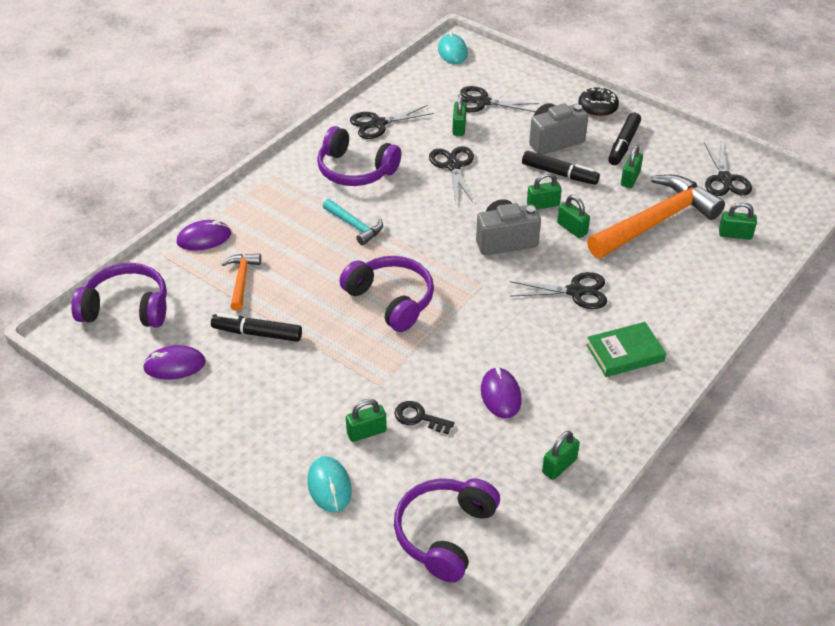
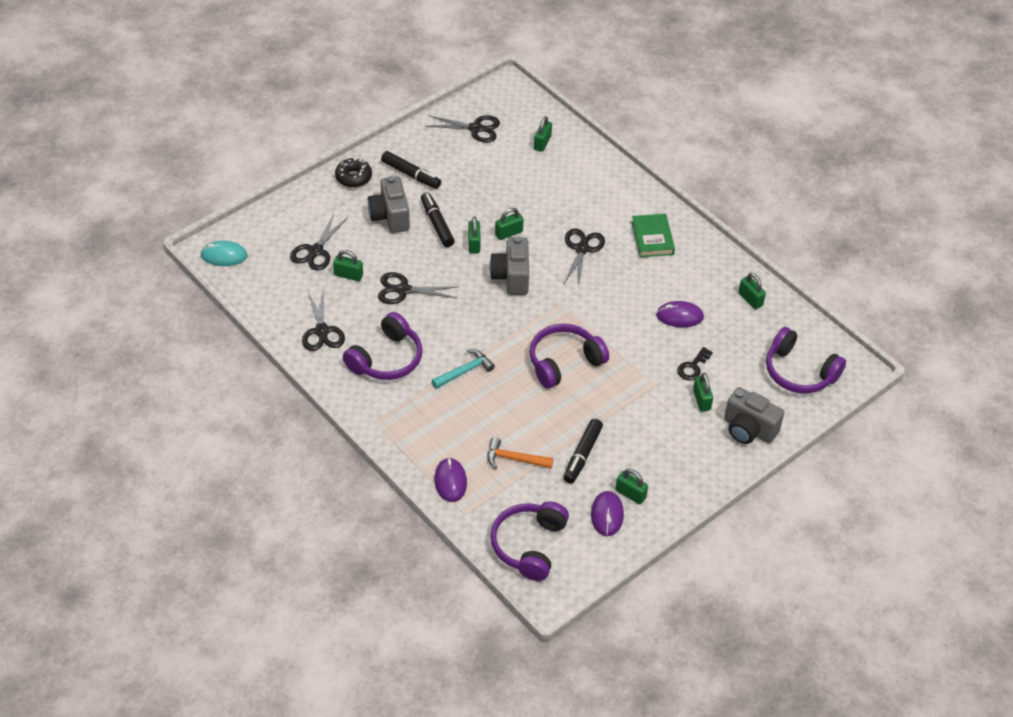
camera: 80 degrees left, 5 degrees up
(329, 486) = (748, 429): turquoise mouse -> grey camera
(559, 174) = (437, 224): black marker -> black marker turned 60 degrees counterclockwise
(630, 179) = (457, 183): green padlock -> green padlock (630, 494)
(655, 221) = (514, 182): orange hammer -> none

